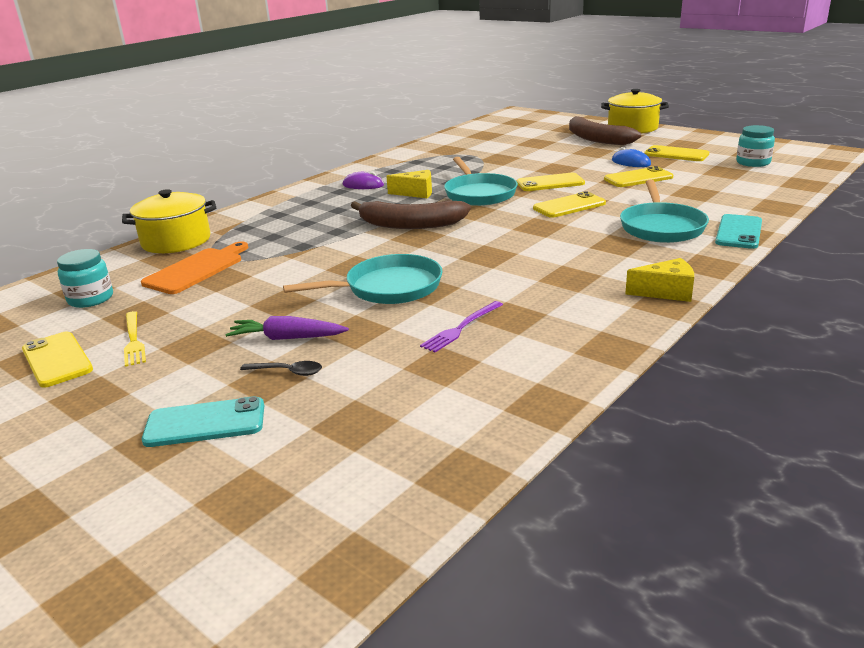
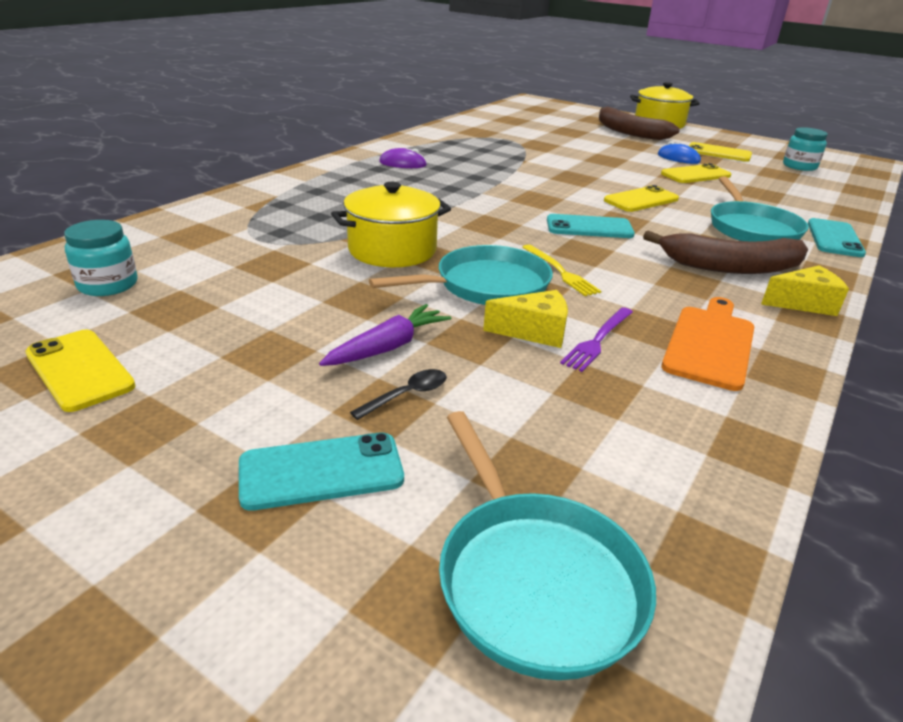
camera: 10 degrees left, 5 degrees up
(133, 340) = (182, 344): yellow fork -> yellow fork (560, 272)
(176, 241) = (201, 215): yellow pot -> yellow pot (392, 250)
(197, 269) = (238, 252): orange cutting board -> orange cutting board (710, 343)
(287, 338) = (388, 347): purple carrot -> purple carrot turned 135 degrees clockwise
(288, 372) = (407, 395): black spoon -> black spoon turned 45 degrees counterclockwise
(410, 225) = (476, 211): brown banana -> brown banana (731, 267)
(416, 193) = (466, 176): yellow cheese -> yellow cheese (534, 332)
(479, 194) = (536, 181): turquoise pan -> turquoise pan (534, 579)
(505, 234) = (589, 227): none -> turquoise phone
(550, 183) = (607, 174): yellow phone -> none

